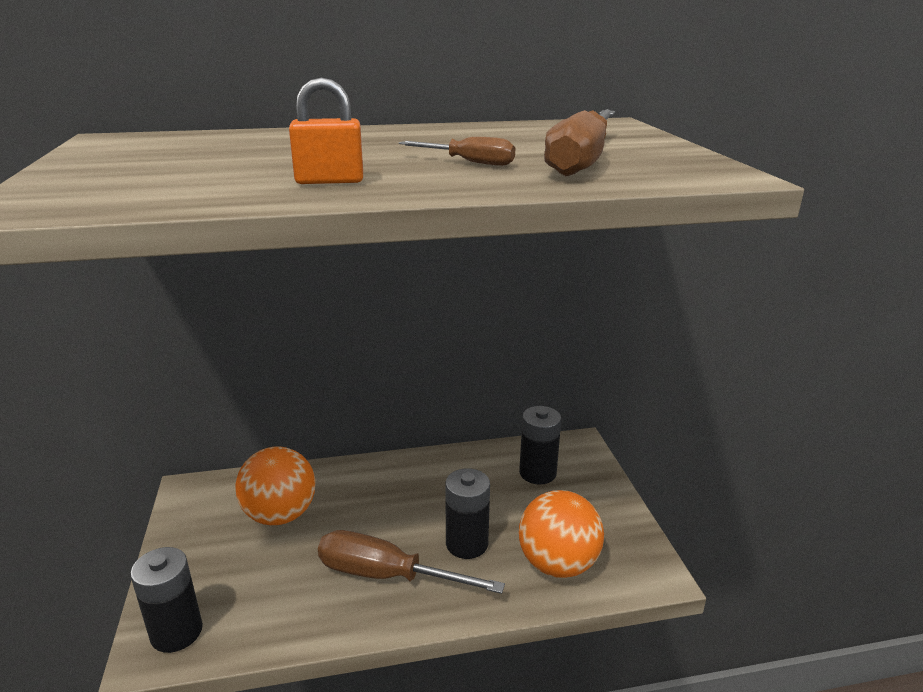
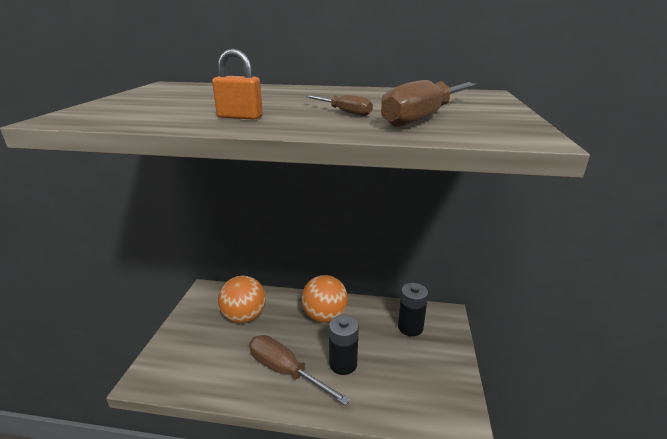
camera: 20 degrees right, 0 degrees up
(176, 632) = (160, 372): black battery -> none
(558, 564) = (396, 395): orange ball -> orange ball (324, 316)

